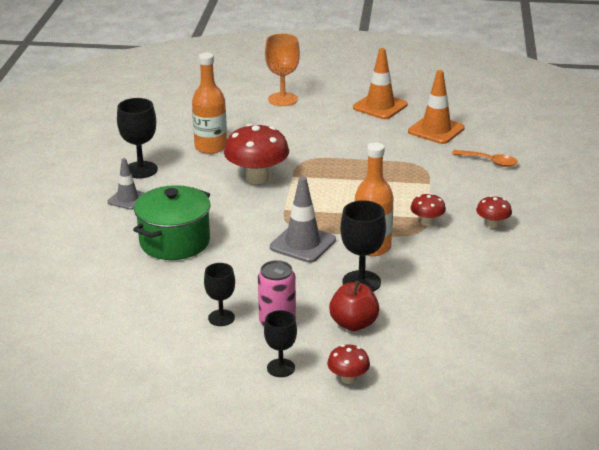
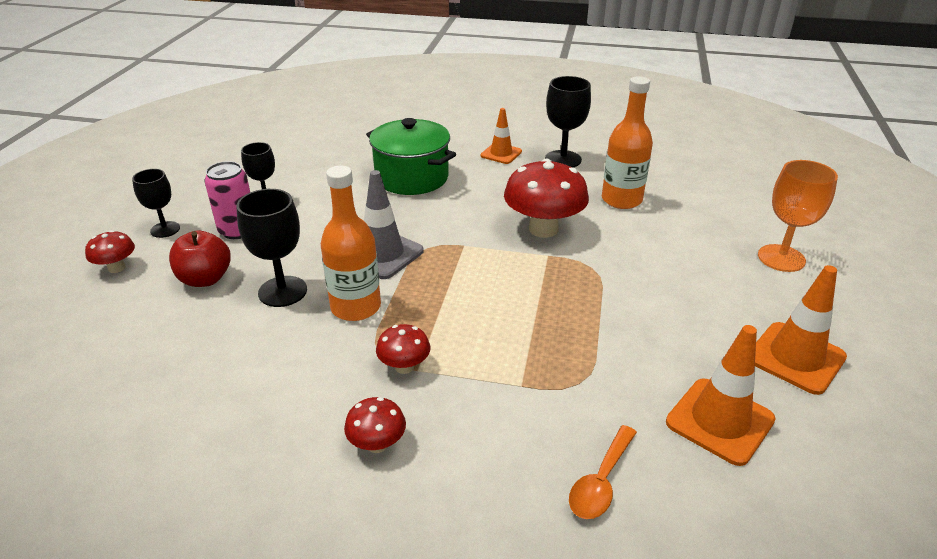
camera: 95 degrees right, 5 degrees up
(127, 199) = (501, 154): grey traffic cone -> orange traffic cone

